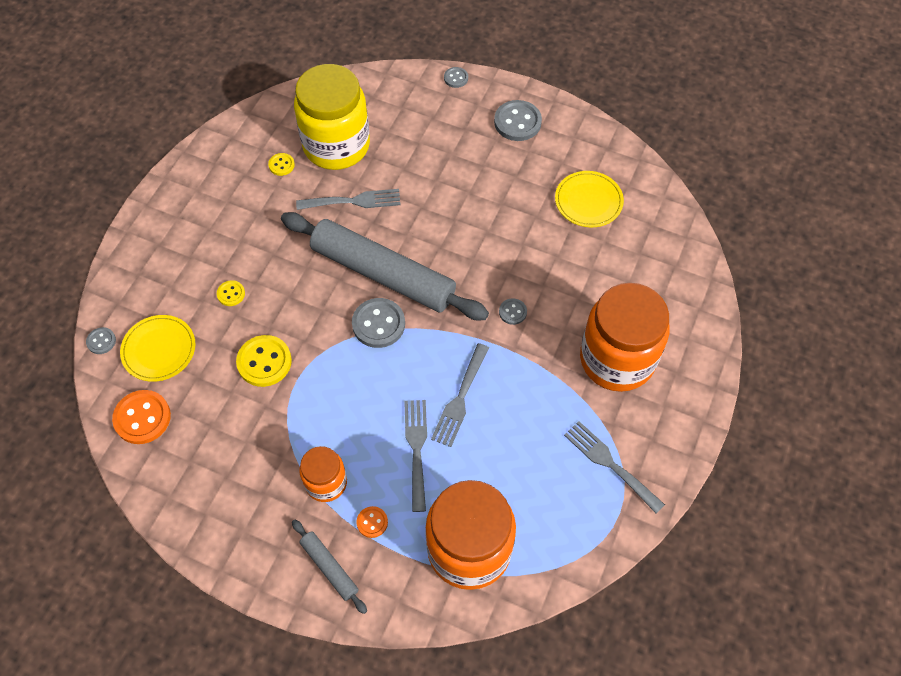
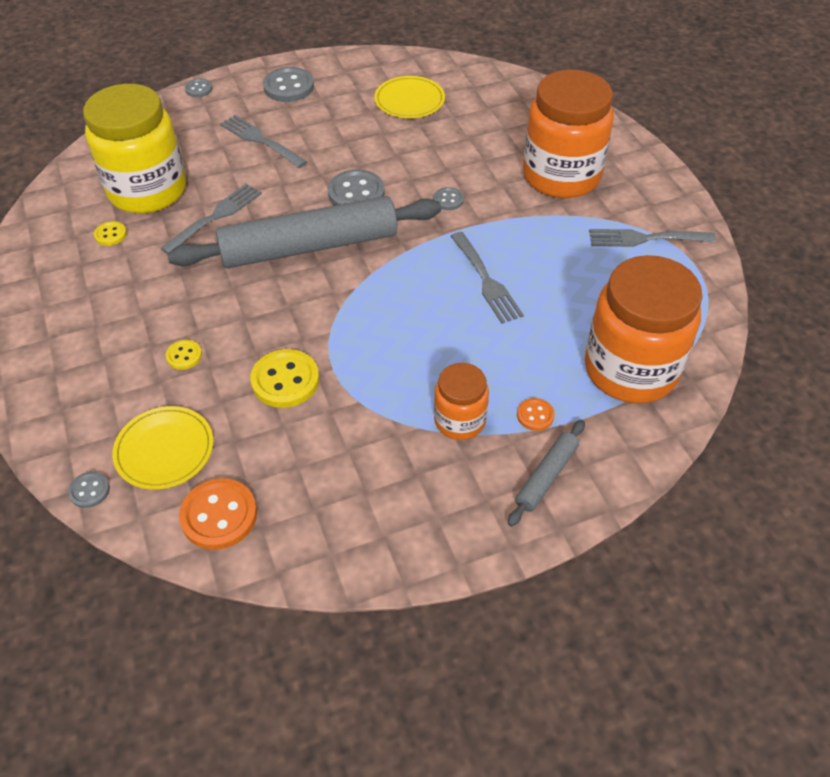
camera: 45 degrees left, 10 degrees down
(329, 567) = (546, 476): grey rolling pin -> grey rolling pin turned 60 degrees counterclockwise
(378, 324) = (352, 281): grey button -> grey button (356, 193)
(416, 449) = (499, 338): grey fork -> grey fork (260, 140)

